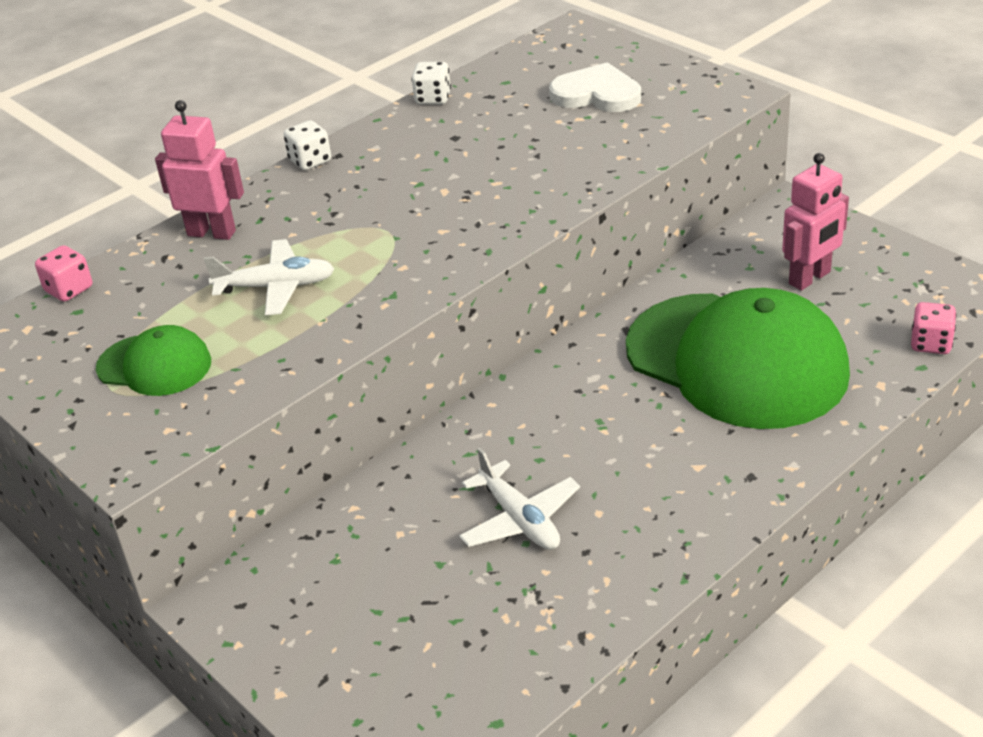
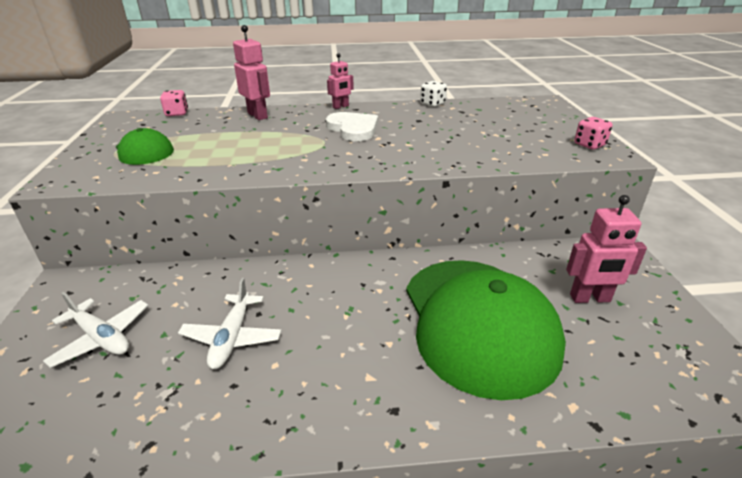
camera: 35 degrees right, 5 degrees down
(276, 287) = (241, 143): white plane -> white plane (101, 338)
(310, 161) = (340, 107): white dice -> pink robot
(597, 94) = (521, 128): white heart -> white heart (353, 129)
(931, 344) = (651, 400): pink dice -> pink dice (589, 145)

